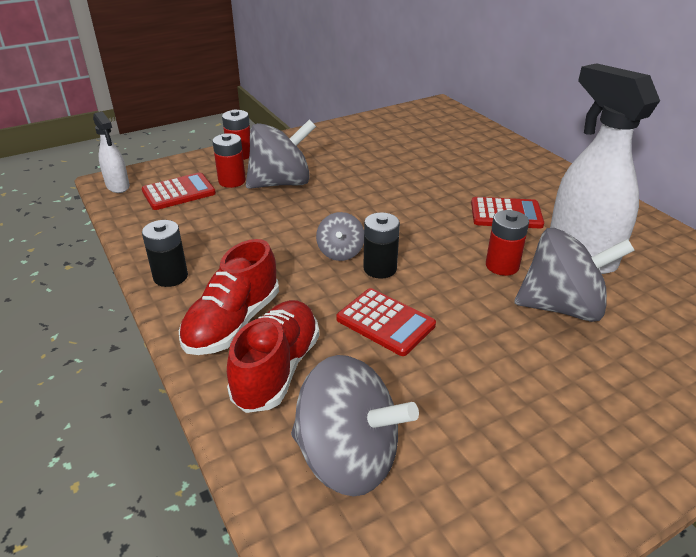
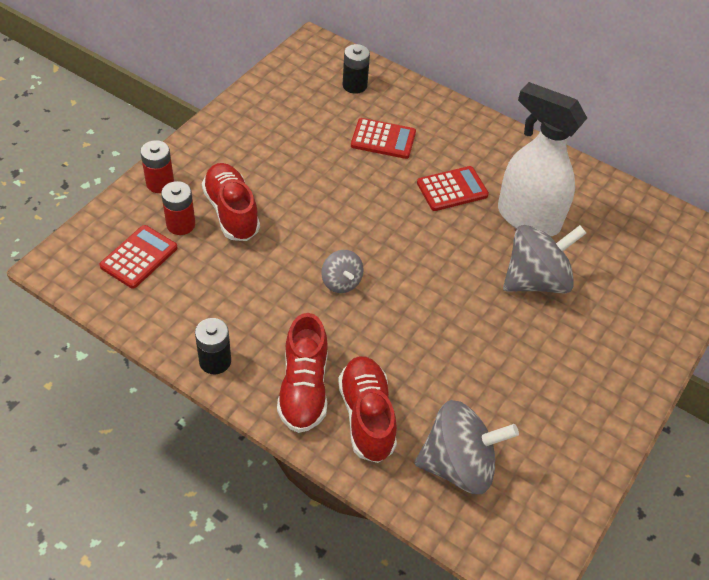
camera: 30 degrees left, 15 degrees up
(118, 186) = (68, 269): white spray bottle -> none
(281, 183) = (231, 212): grey spinning top -> red shoe
(380, 268) = (384, 289): black battery -> black battery (354, 85)
(385, 322) = (419, 343): red calculator -> red calculator (383, 139)
(502, 266) = (476, 252): red battery -> none

